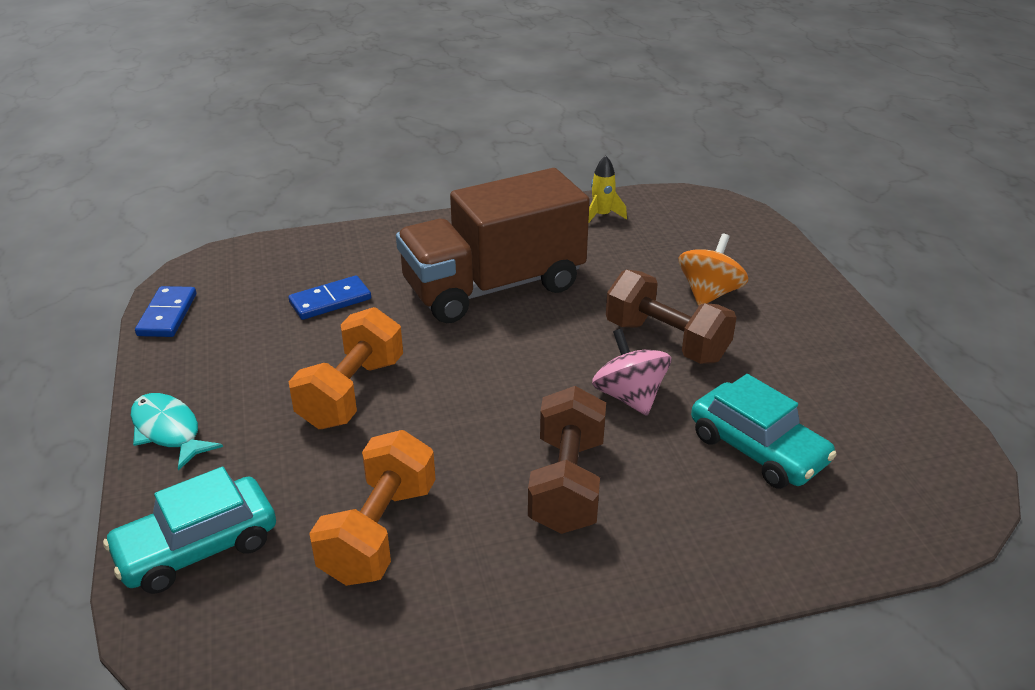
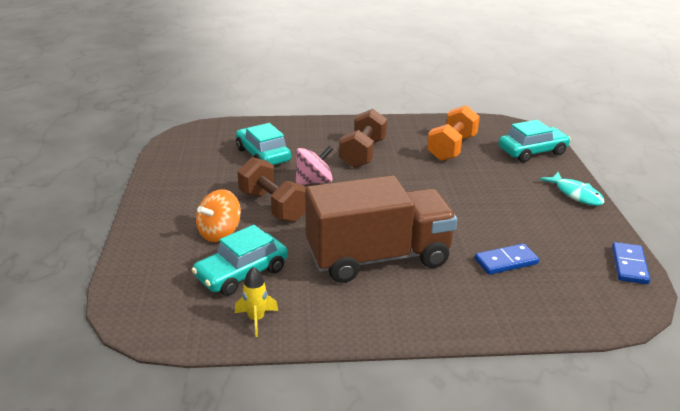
camera: 170 degrees left, 5 degrees down
(352, 393) = (475, 201): orange dumbbell -> none
(629, 396) = (314, 182): pink spinning top -> pink spinning top turned 105 degrees counterclockwise
(646, 252) = (242, 273): none -> turquoise car

